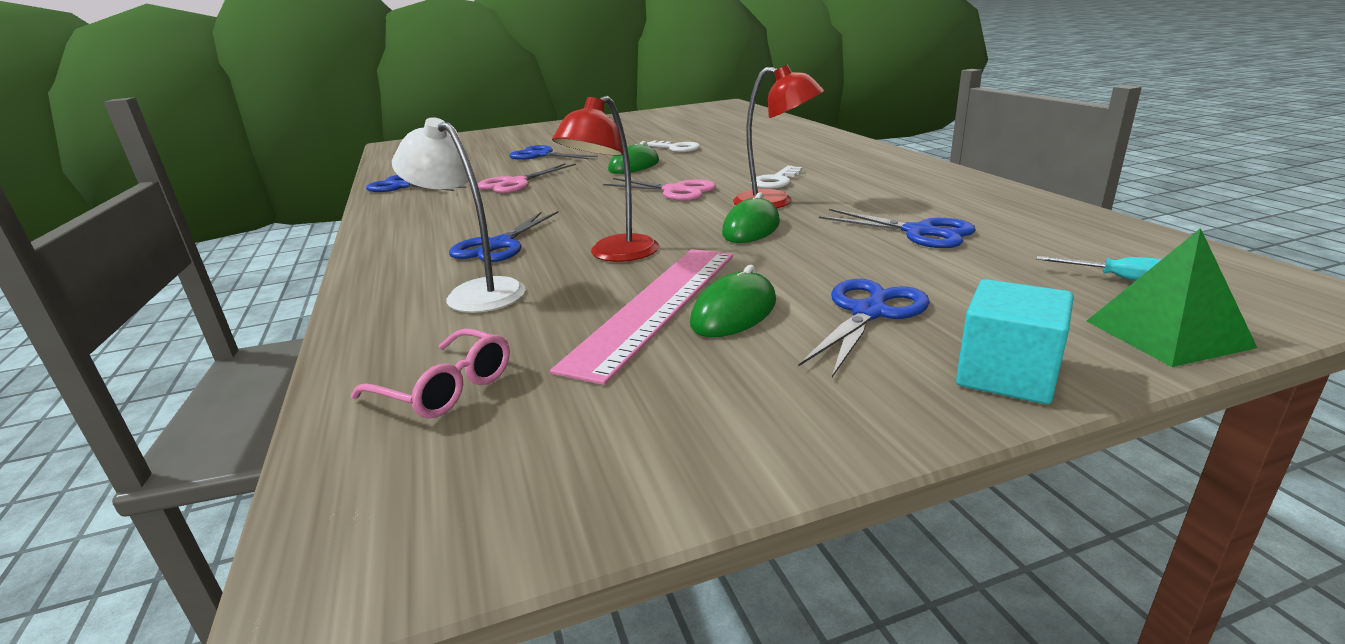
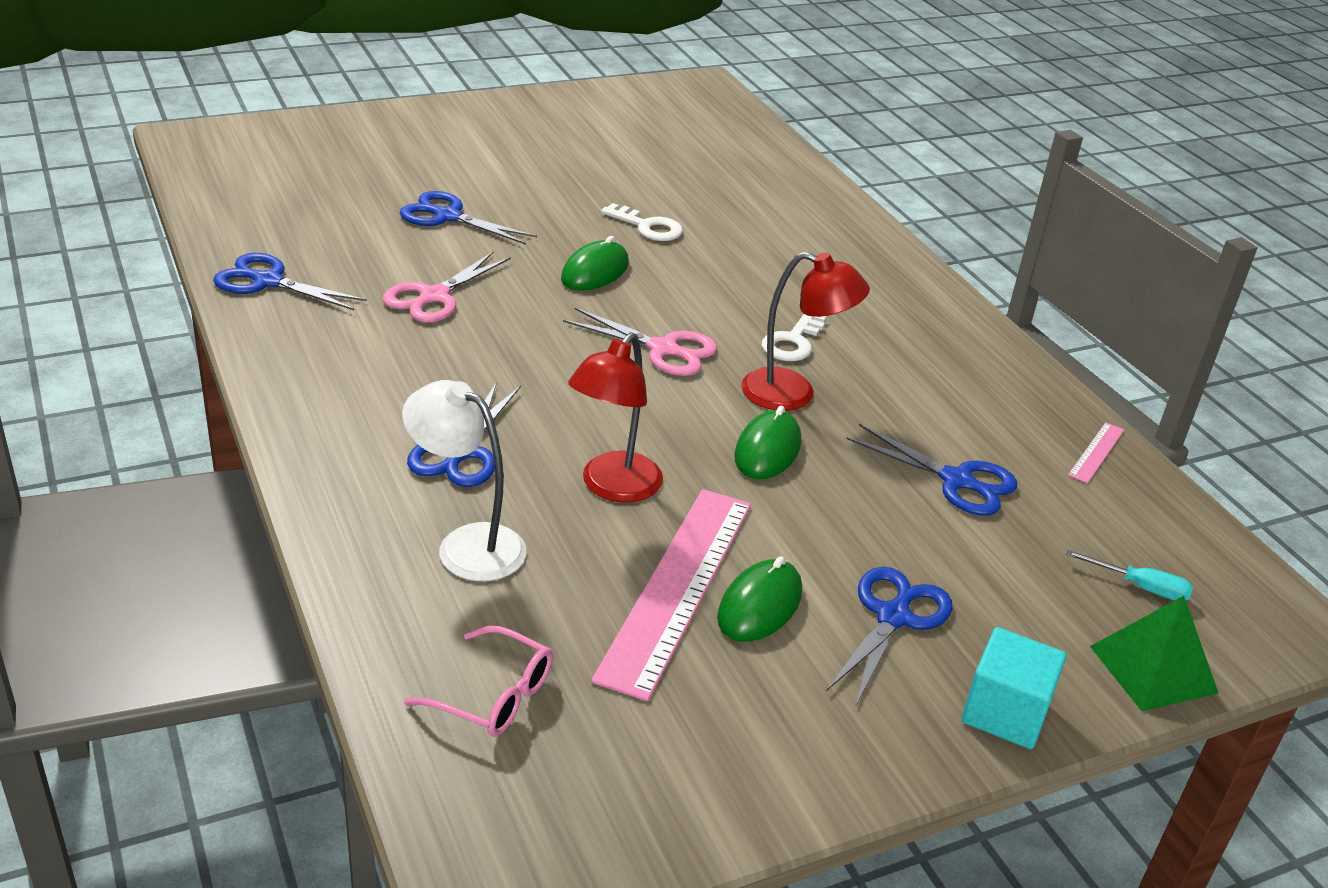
camera: 10 degrees left, 10 degrees up
(1042, 210) = (1096, 452): none -> pink ruler

